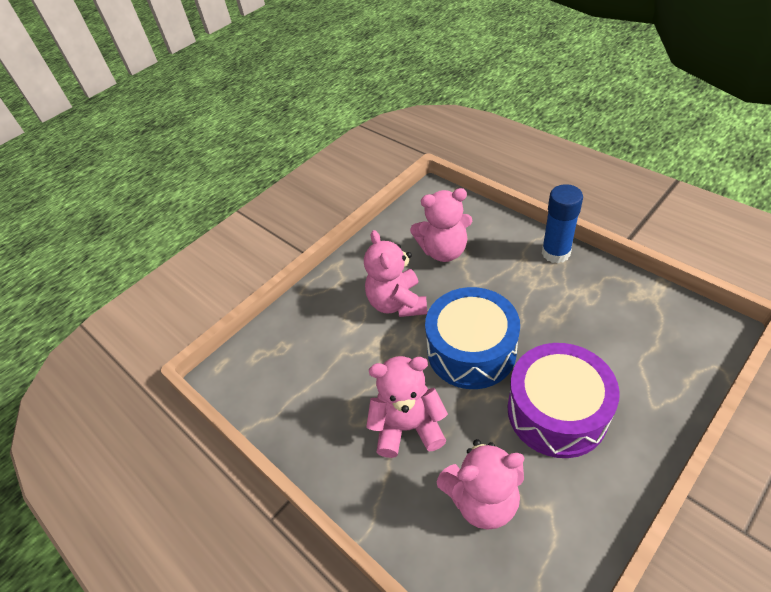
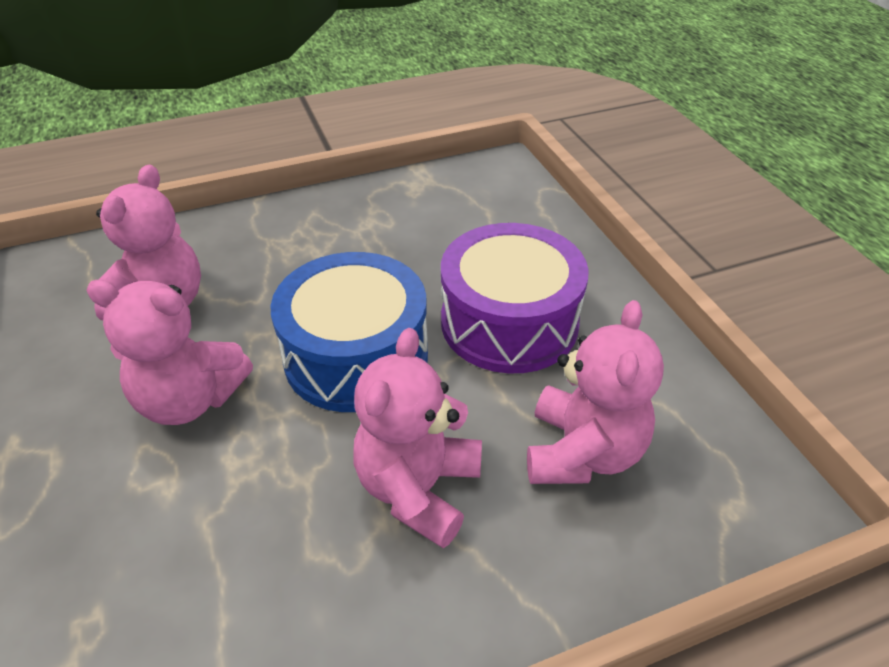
camera: 70 degrees left, 5 degrees down
(555, 253) = (293, 212): blue glue stick -> none

